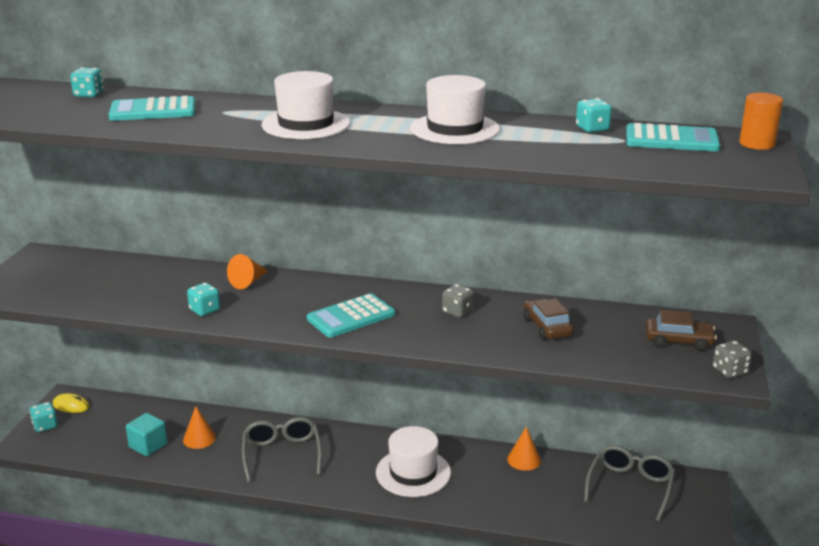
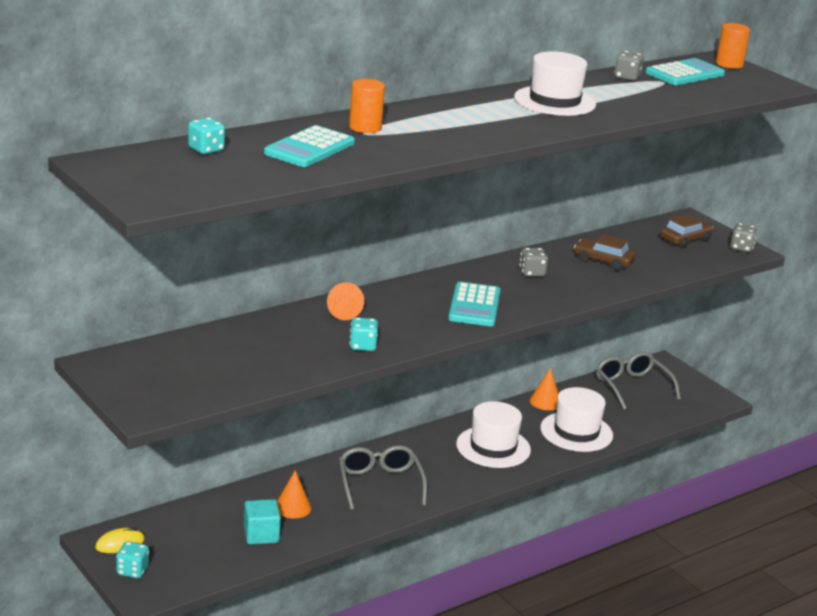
camera: 50 degrees left, 0 degrees up
(235, 108) = (365, 127): none -> orange cylinder
(282, 454) = (379, 484): grey glasses -> grey glasses turned 45 degrees clockwise
(306, 124) = (455, 126): white hat -> white hat (576, 432)
(592, 129) = (627, 77): turquoise dice -> grey dice

